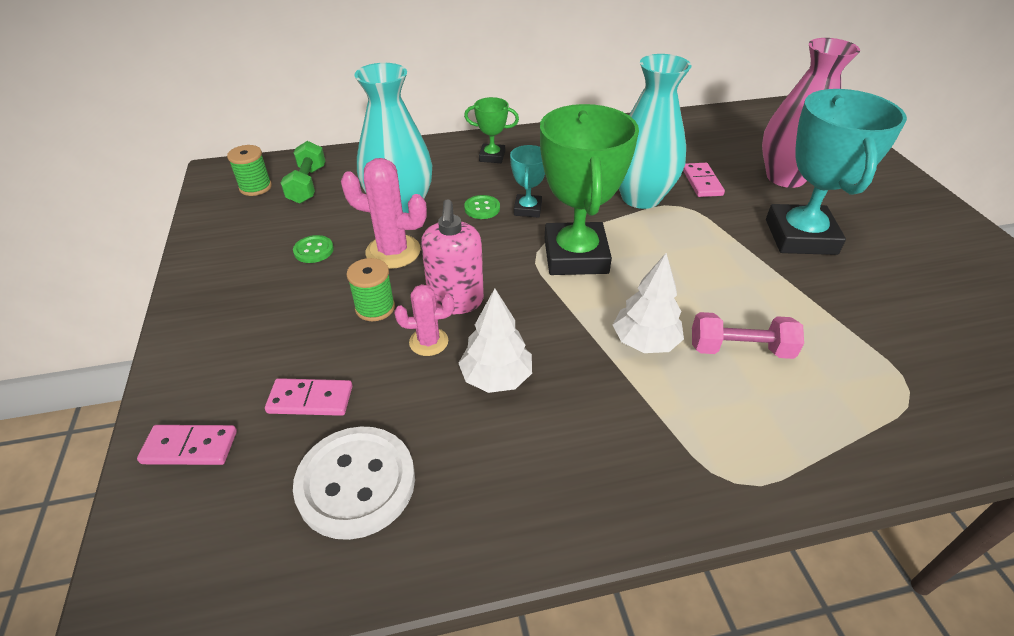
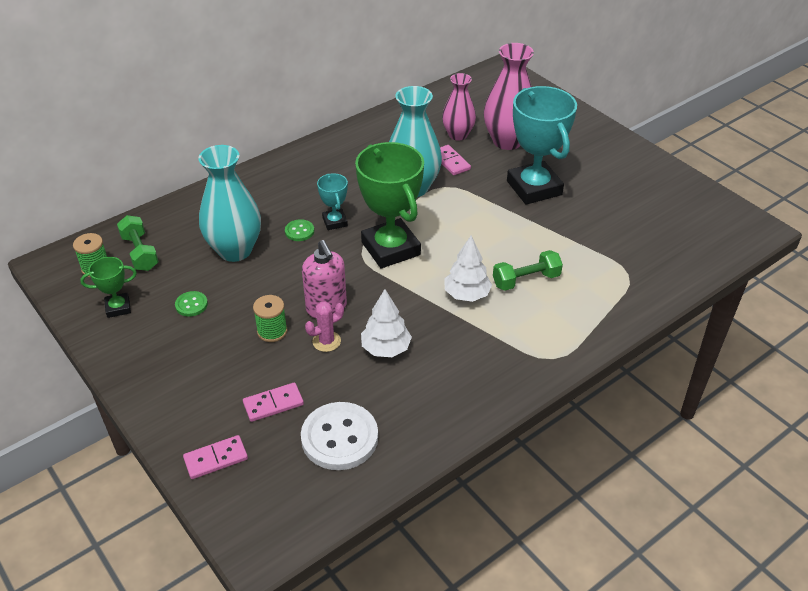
camera: 25 degrees left, 0 degrees up
(393, 252) = (255, 286): pink cactus -> none
(492, 157) = (278, 183): green trophy -> green trophy (118, 307)
(724, 157) = (458, 135): none -> pink vase
(740, 349) = (526, 280): pink dumbbell -> green dumbbell

